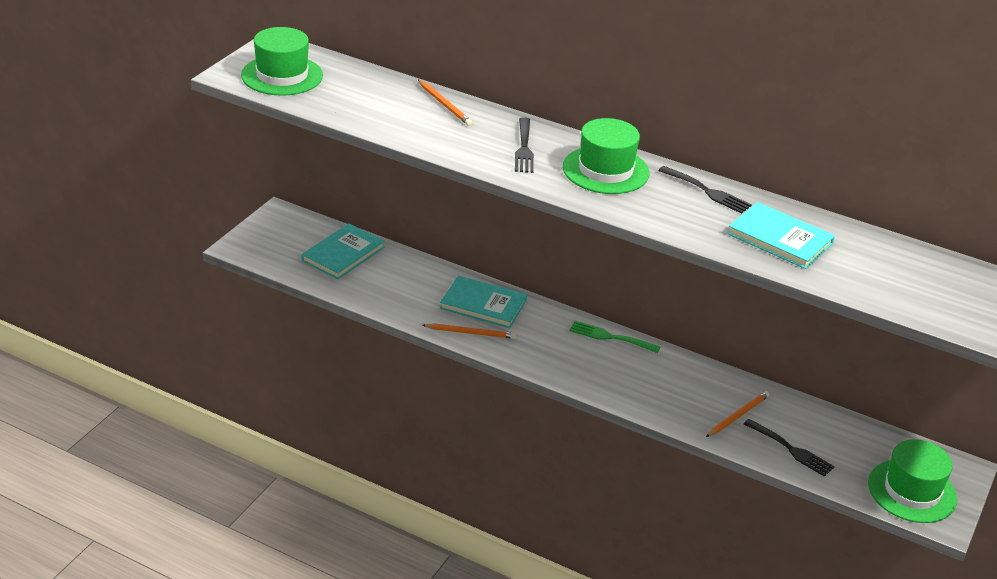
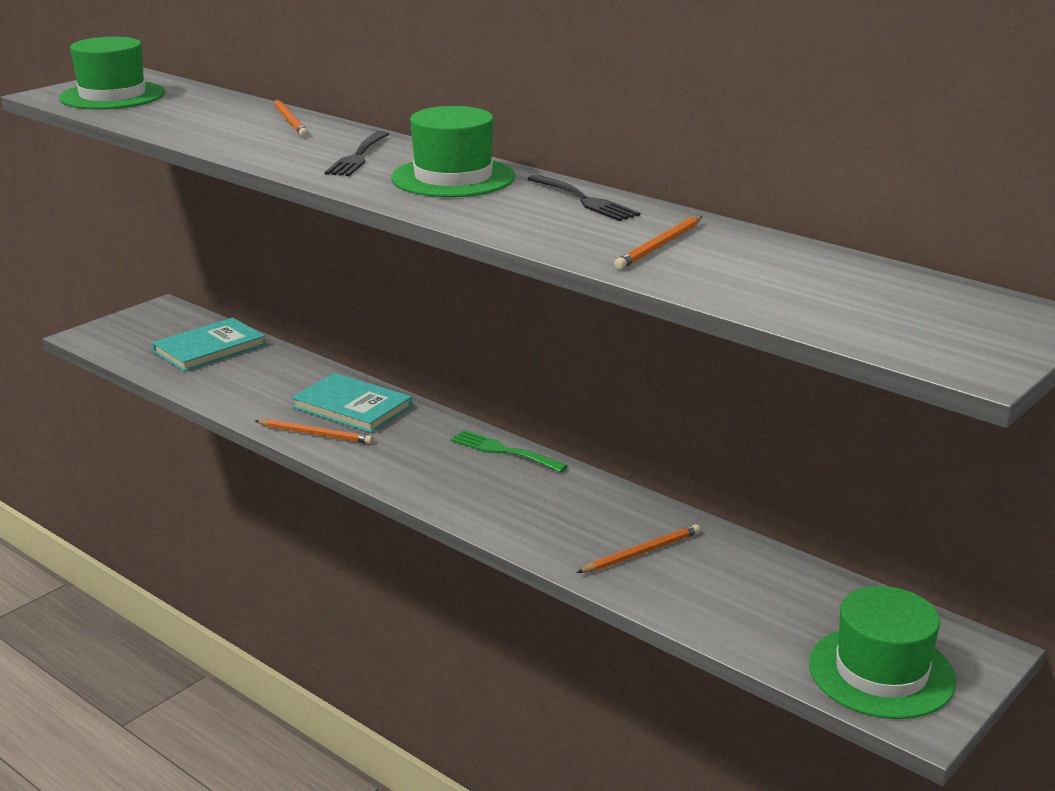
camera: 15 degrees right, 10 degrees down
(780, 238) = (659, 246): turquoise book -> orange pencil
(790, 449) = (704, 600): black fork -> none

